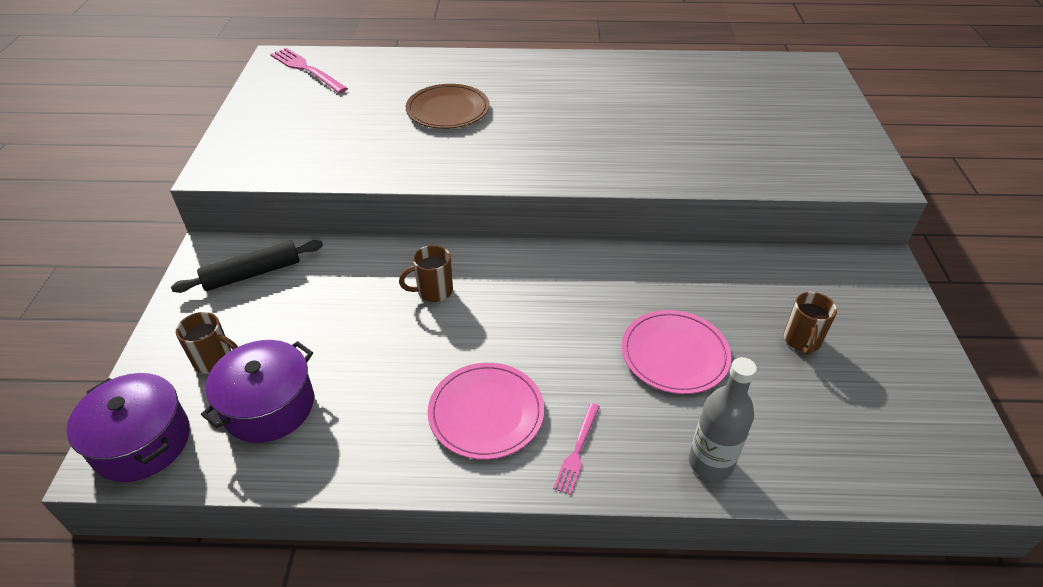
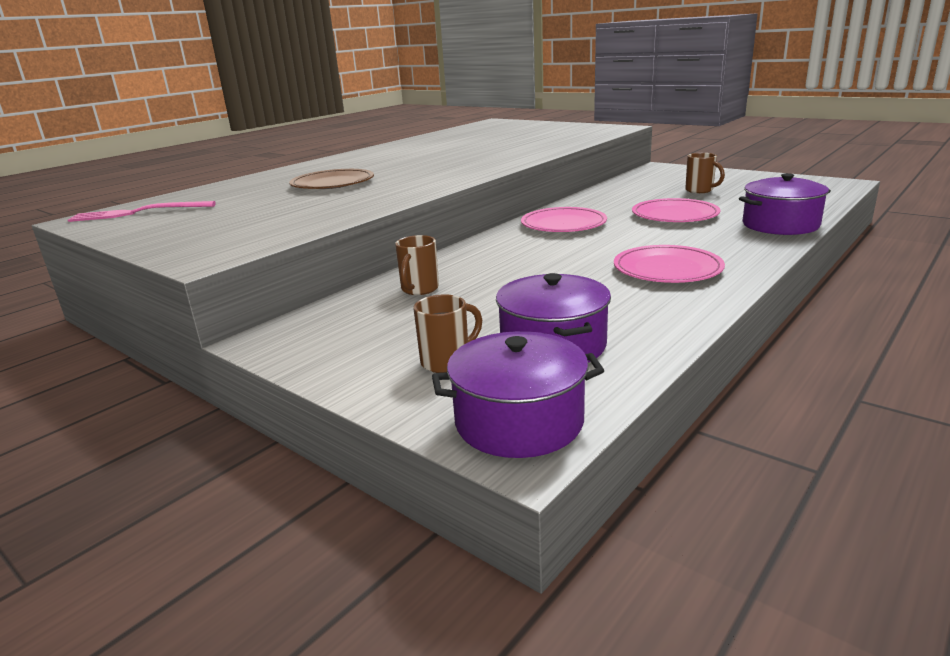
camera: 50 degrees left, 20 degrees down
(252, 274) = (344, 325): black rolling pin -> none
(433, 291) = (503, 262): brown mug -> brown mug (419, 289)
(571, 281) = (563, 224): none -> pink plate
(577, 450) = (736, 251): pink fork -> none
(710, 463) = (780, 225): grey bottle -> purple pot

